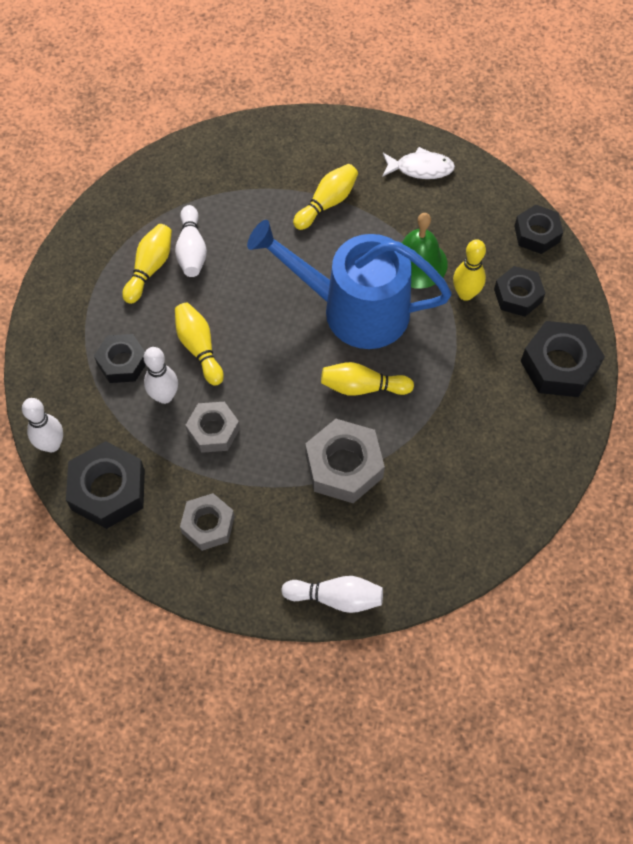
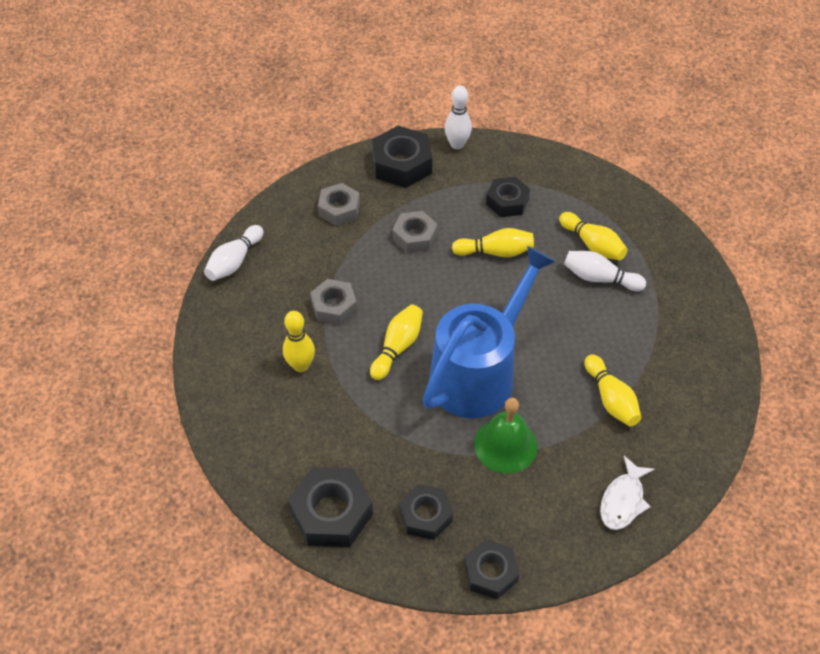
camera: 115 degrees right, 10 degrees down
(164, 396) = (462, 217): white bowling pin -> none
(344, 466) = (334, 306): grey nut -> grey nut, size x0.66
(465, 294) = (450, 470): yellow bowling pin -> yellow bowling pin (301, 365)

